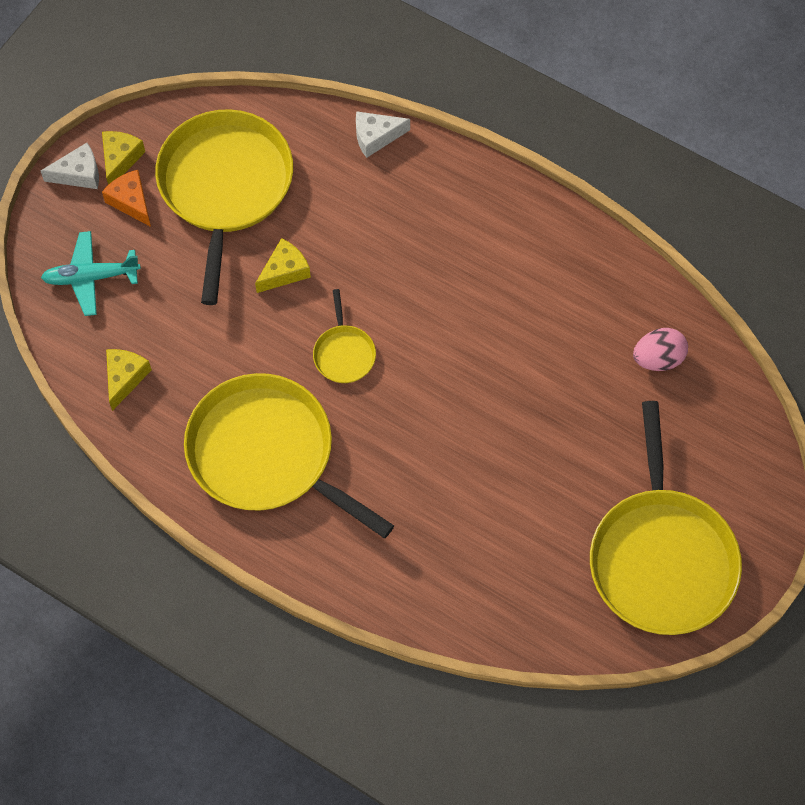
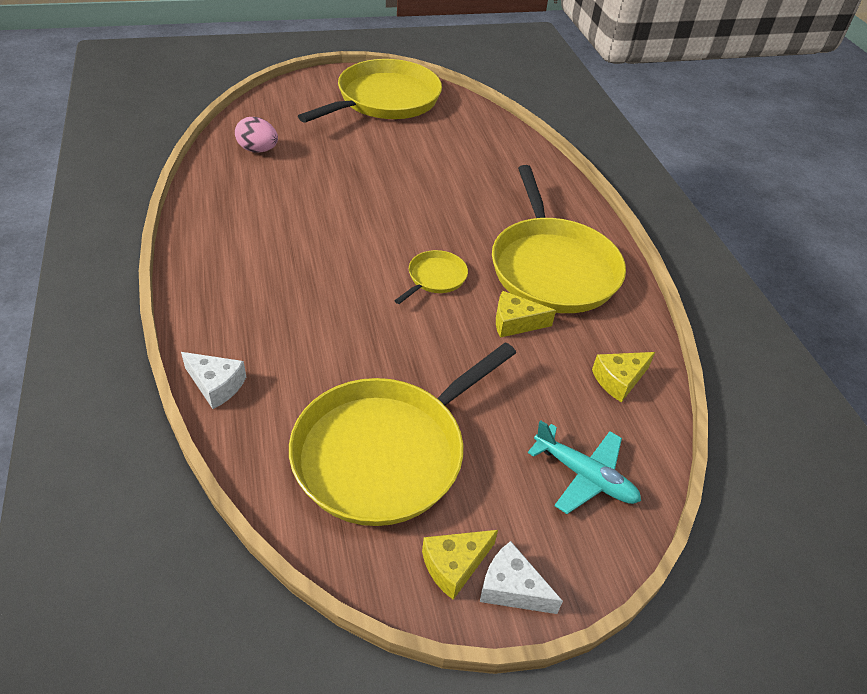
camera: 140 degrees left, 20 degrees down
(131, 201) = (484, 513): orange cheese -> none
(285, 271) = (414, 353): yellow cheese -> yellow cheese (515, 323)

